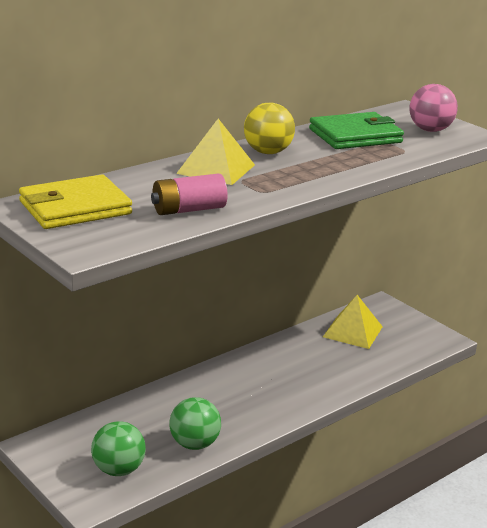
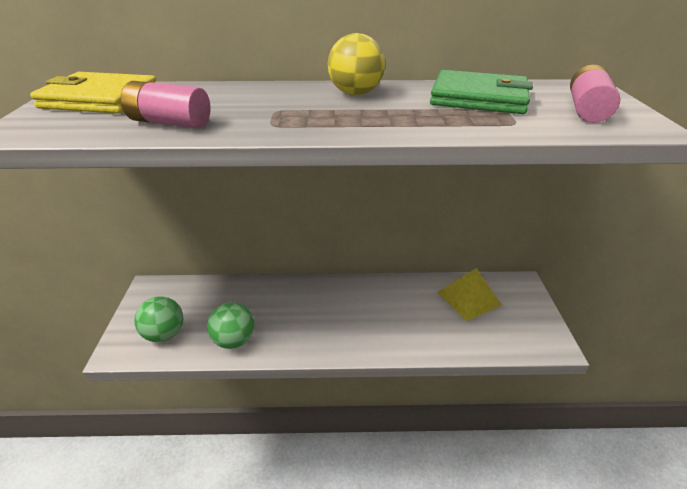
camera: 40 degrees right, 10 degrees up
(216, 169) = (277, 96): yellow pyramid -> none
(430, 130) = (586, 110): pink ball -> pink battery

